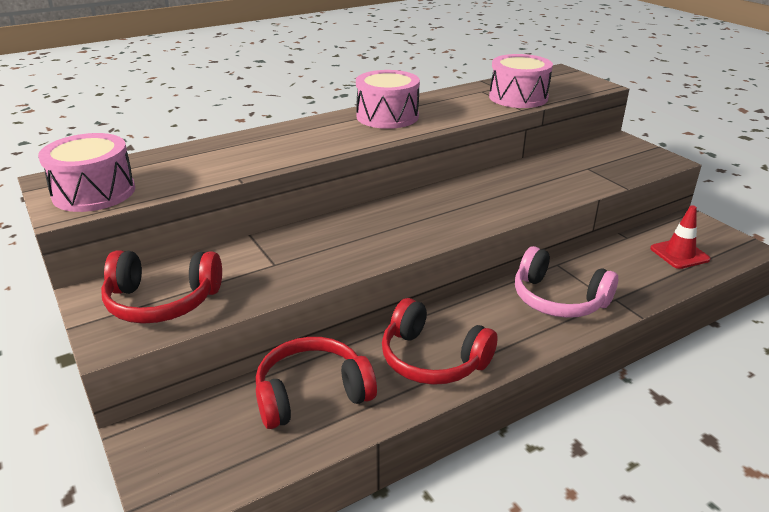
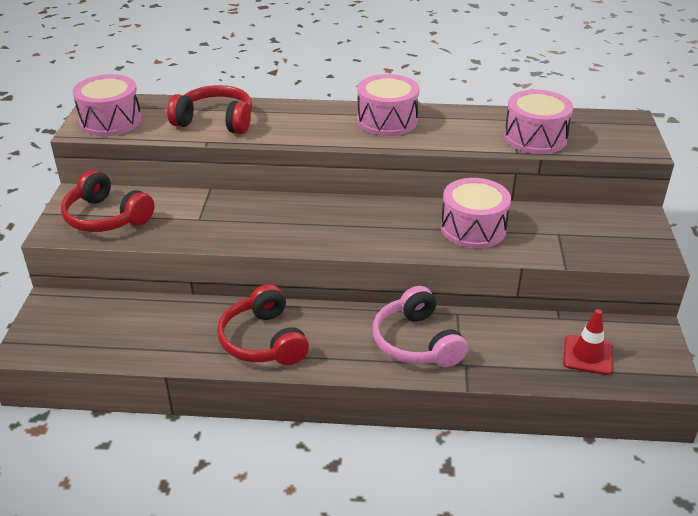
camera: 35 degrees right, 5 degrees up
(312, 394) = (162, 325): red headphones -> red headphones (215, 121)
(526, 185) = (473, 228): none -> pink drum

